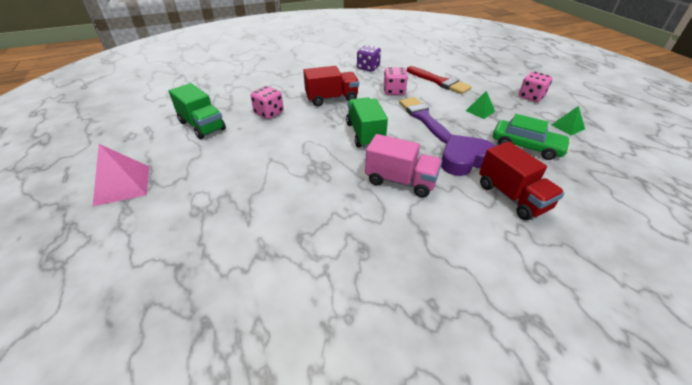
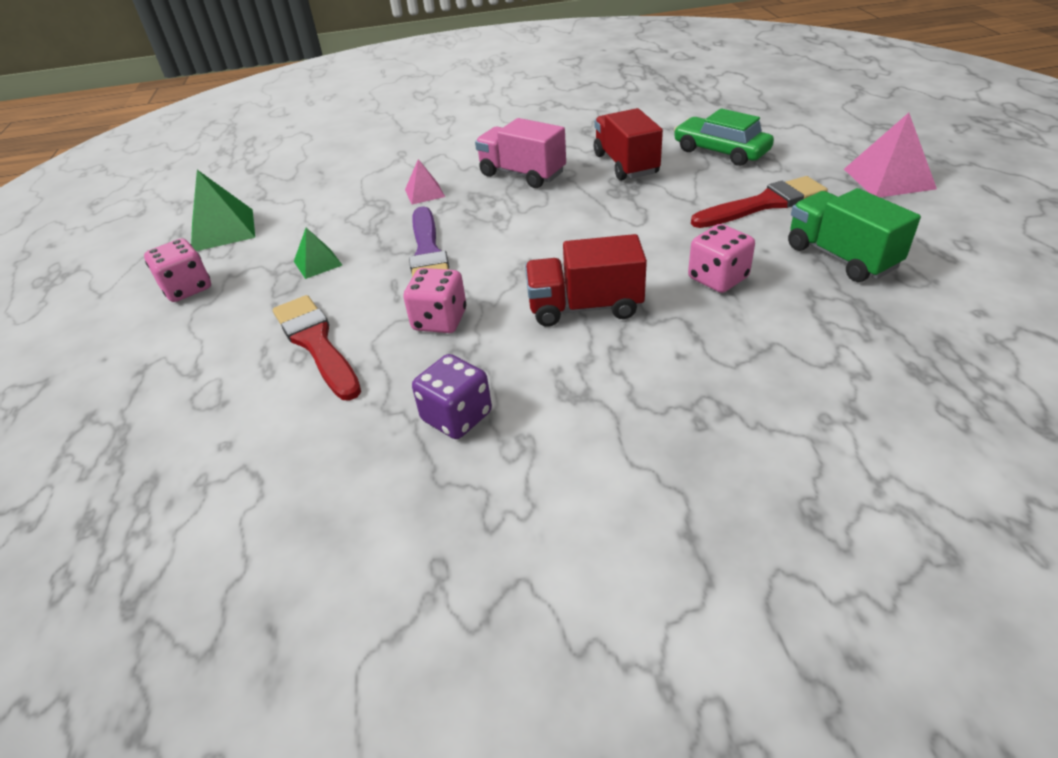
camera: 165 degrees left, 0 degrees up
(225, 158) = (763, 204): none -> red brush
(365, 134) = (543, 230): green truck -> none
(464, 160) = (424, 193): purple heart -> pink pyramid
(512, 197) = (409, 159): red truck -> red truck (625, 164)
(526, 146) = (322, 206): green car -> green car (721, 151)
(567, 127) = (223, 230): green pyramid -> green pyramid, size x1.72

